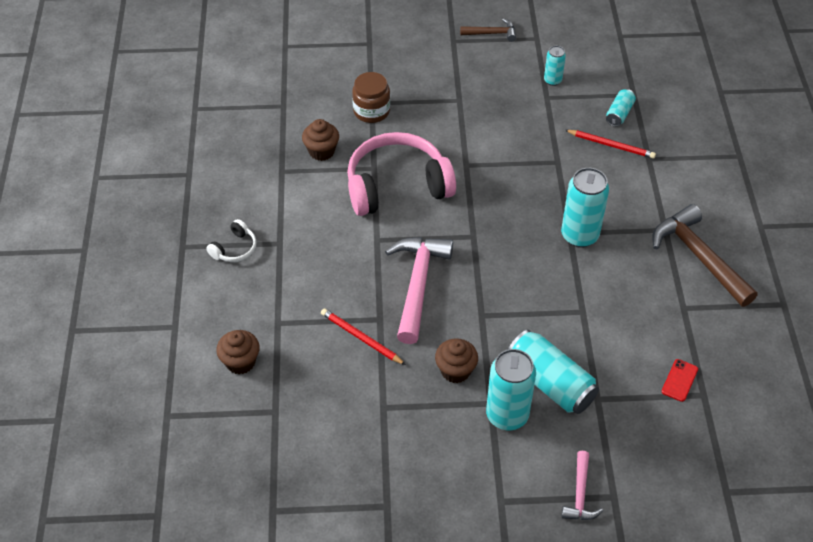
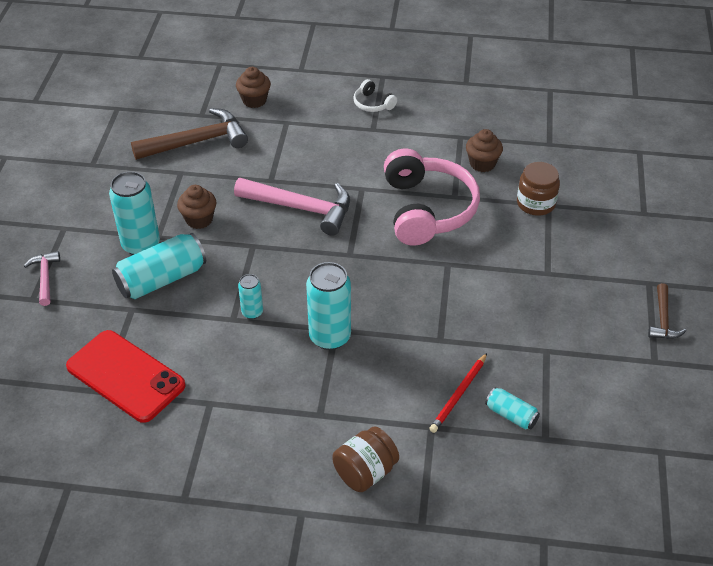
camera: 100 degrees right, 5 degrees down
(361, 338) = (254, 167): red pencil -> none
(552, 80) = (575, 362): turquoise can -> turquoise can (252, 312)
(580, 494) = (45, 277): pink hammer -> pink hammer turned 60 degrees clockwise
(679, 380) = (126, 376): red phone -> red phone, size x2.49
(698, 256) = (273, 435): brown hammer -> brown hammer (197, 141)
(707, 193) = (365, 472): none -> brown jar

